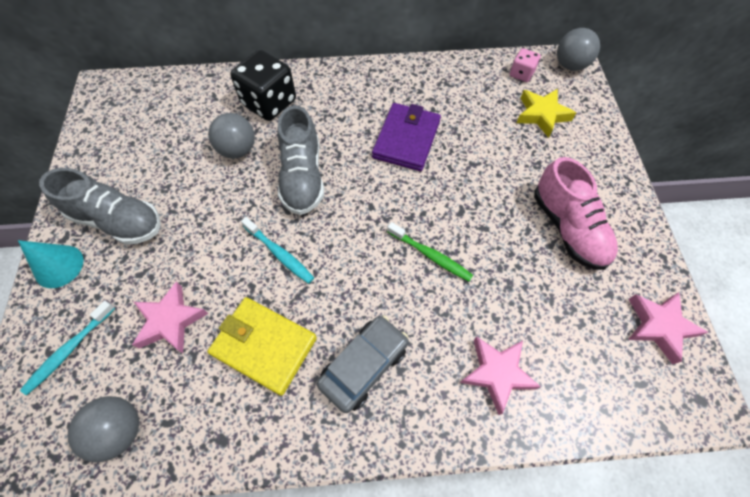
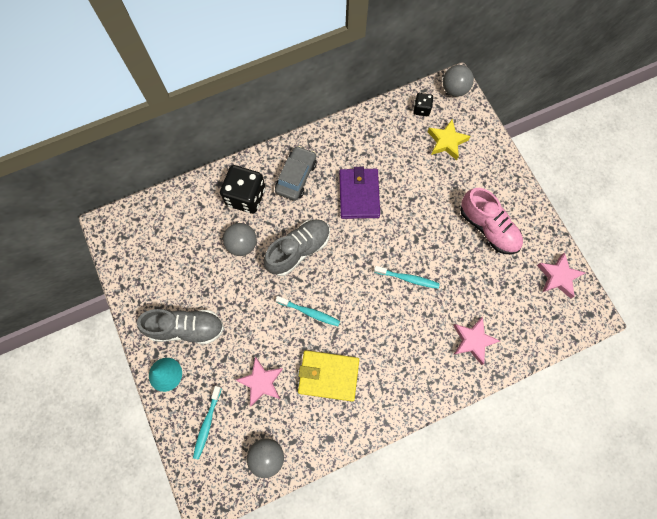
camera: 20 degrees left, 10 degrees up
(302, 177) = (298, 250): grey shoe -> grey shoe turned 105 degrees counterclockwise
(364, 365) = (394, 365): grey car -> grey car (296, 177)
(431, 255) = (407, 278): green toothbrush -> turquoise toothbrush
(521, 74) = (421, 109): pink dice -> black dice

